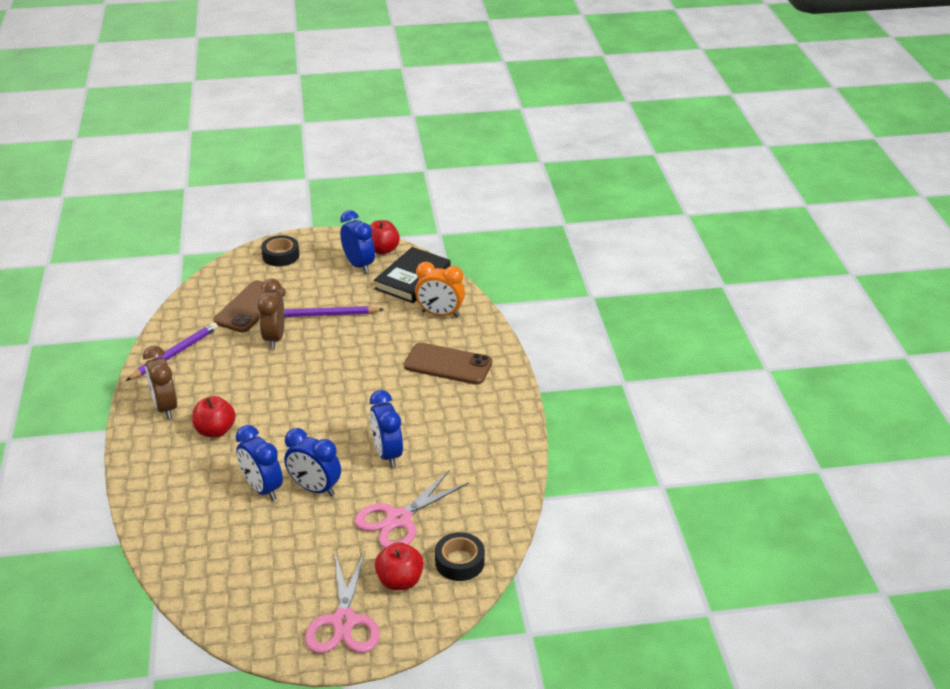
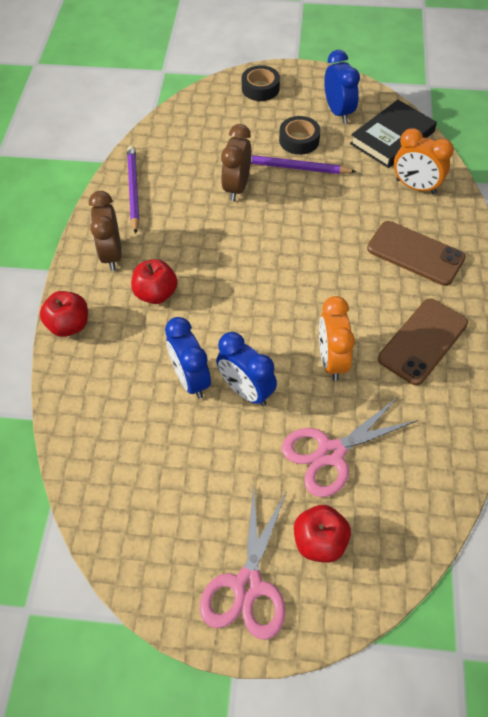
camera: 15 degrees right, 20 degrees up
(174, 354) = (133, 190): purple pencil -> purple pencil turned 60 degrees counterclockwise
(250, 307) = (218, 145): brown phone -> brown phone (422, 341)
(382, 250) = (365, 97): red apple -> red apple (69, 325)
(387, 454) = (331, 360): blue clock -> orange clock
(459, 562) = (392, 530): black tape -> black tape (299, 140)

